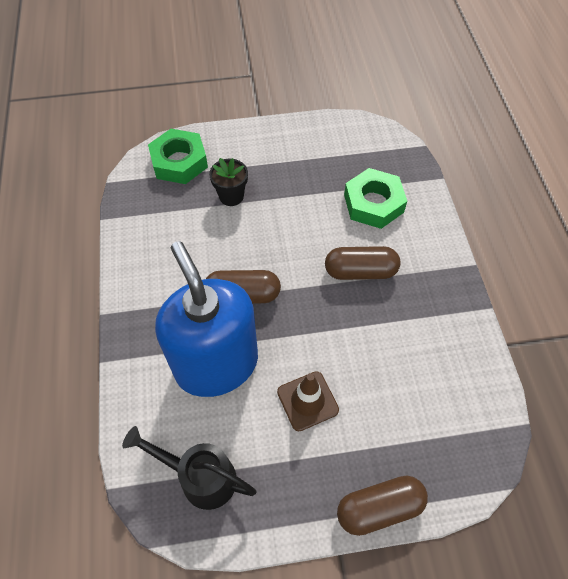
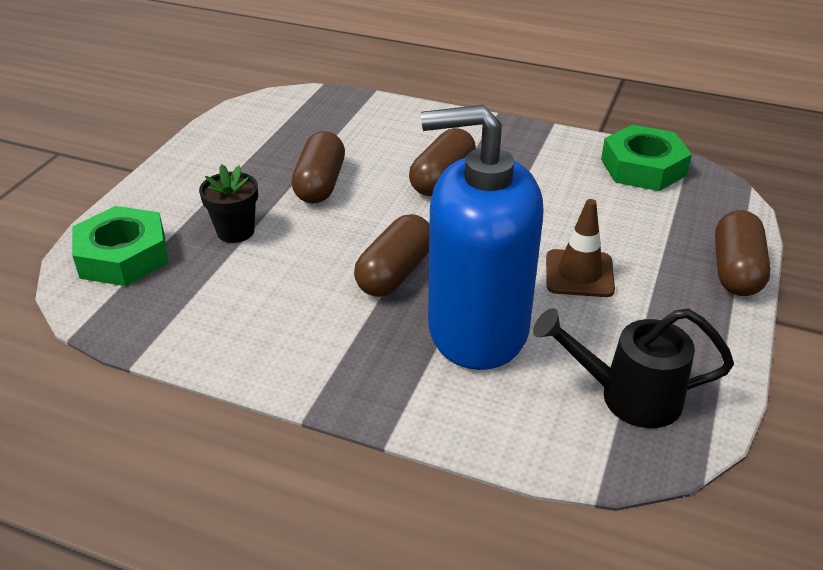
camera: 60 degrees left, 20 degrees down
(200, 477) = (628, 396): black watering can -> black watering can turned 45 degrees clockwise
(306, 209) = (320, 184): none -> brown capsule
(373, 203) = (362, 139): green nut -> green nut (643, 167)

